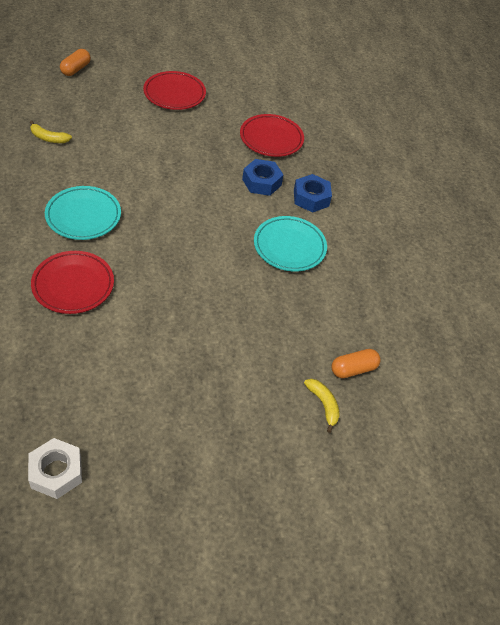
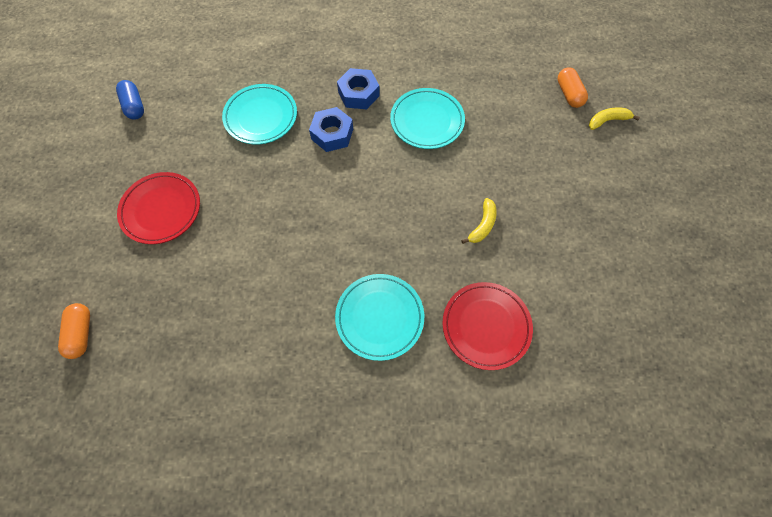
camera: 75 degrees left, 15 degrees up
(48, 138) = (232, 364): yellow banana -> yellow banana (482, 225)
(56, 472) = (709, 335): white nut -> none
(76, 69) = (81, 333): orange capsule -> orange capsule turned 45 degrees clockwise
(267, 72) = (134, 106): none -> blue capsule
(271, 138) = (261, 117): red plate -> turquoise plate

